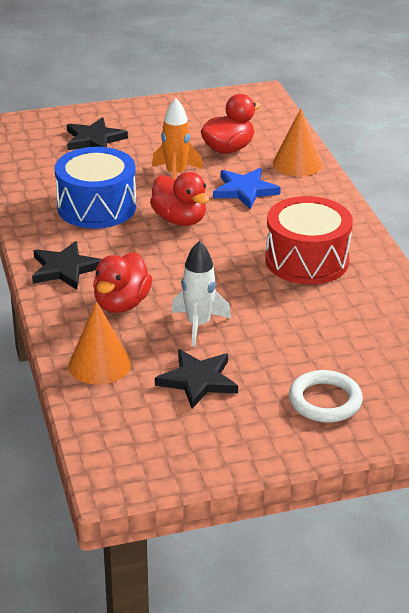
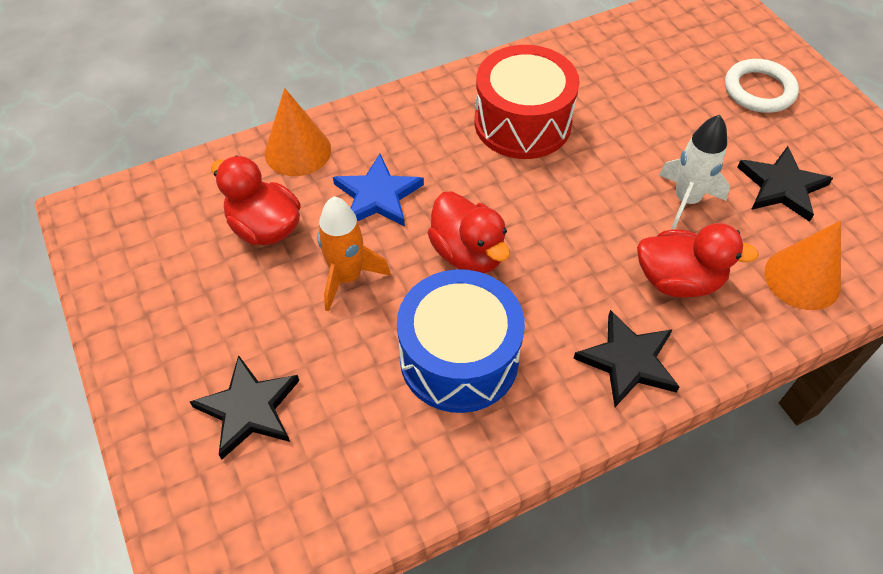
camera: 100 degrees left, 20 degrees up
(180, 220) = (468, 253): red duck -> red duck turned 105 degrees clockwise

